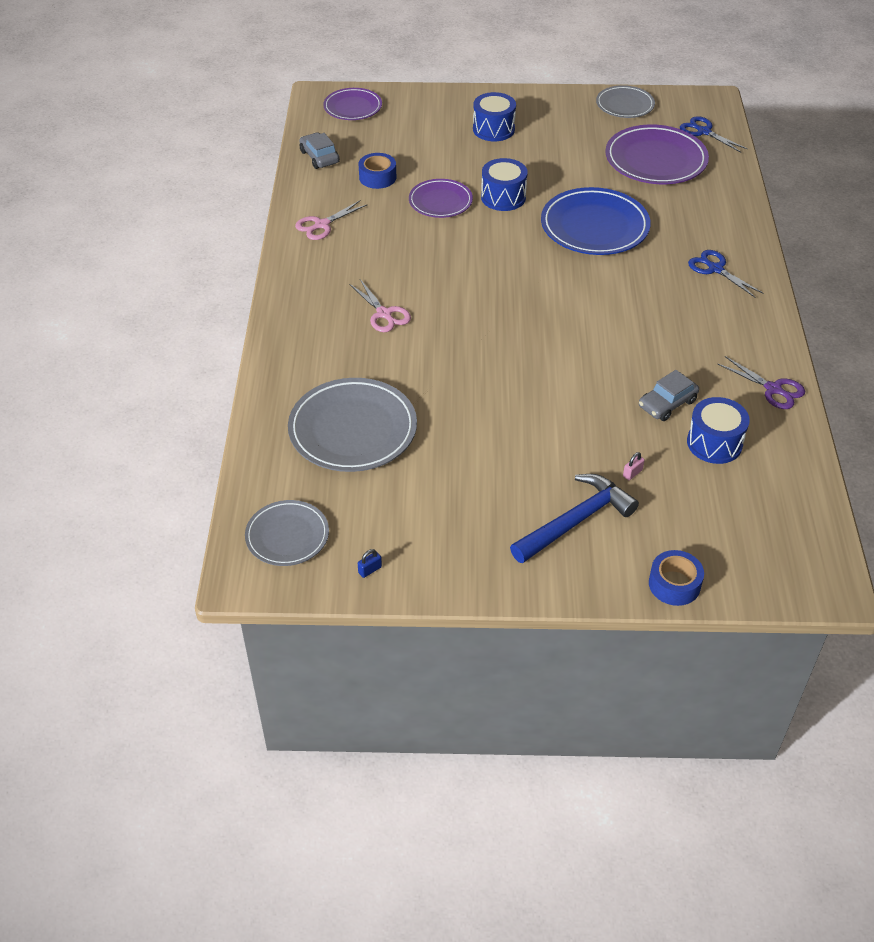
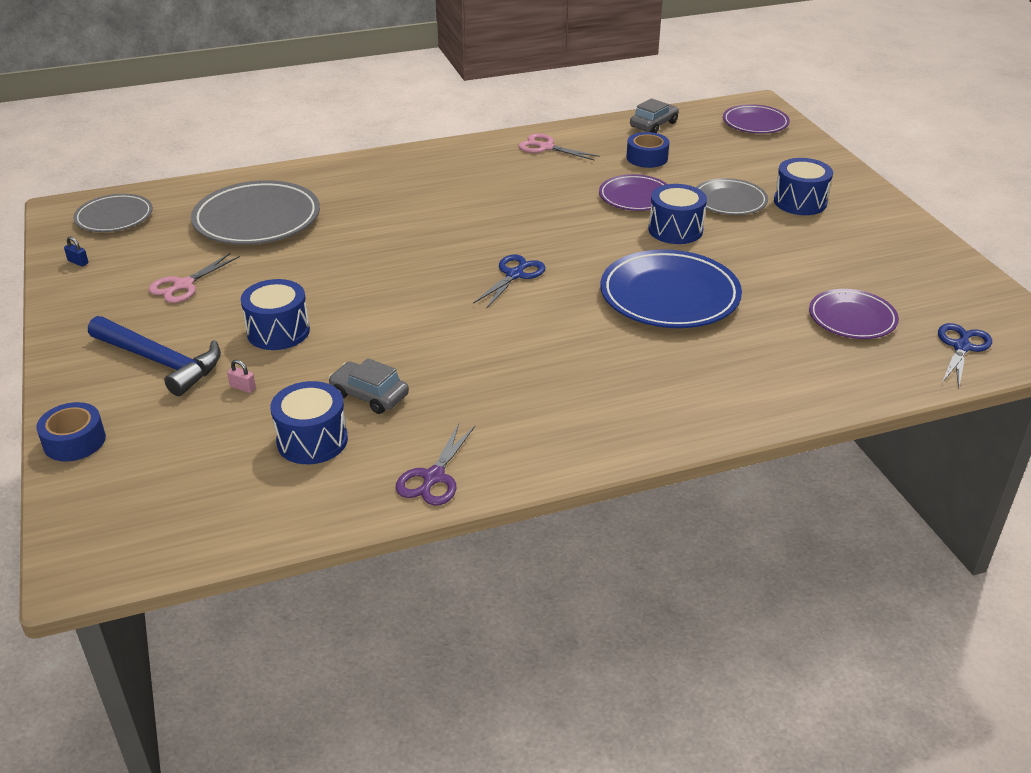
camera: 70 degrees right, 10 degrees down
(384, 314) = (430, 202): pink scissors -> pink scissors (183, 285)
(558, 441) = (278, 331): none -> blue drum
(625, 105) = (952, 277): grey plate -> grey plate (729, 201)
(655, 160) = (852, 318): purple plate -> purple plate, size x0.60
(715, 269) = (654, 398): blue scissors -> blue scissors (514, 275)

